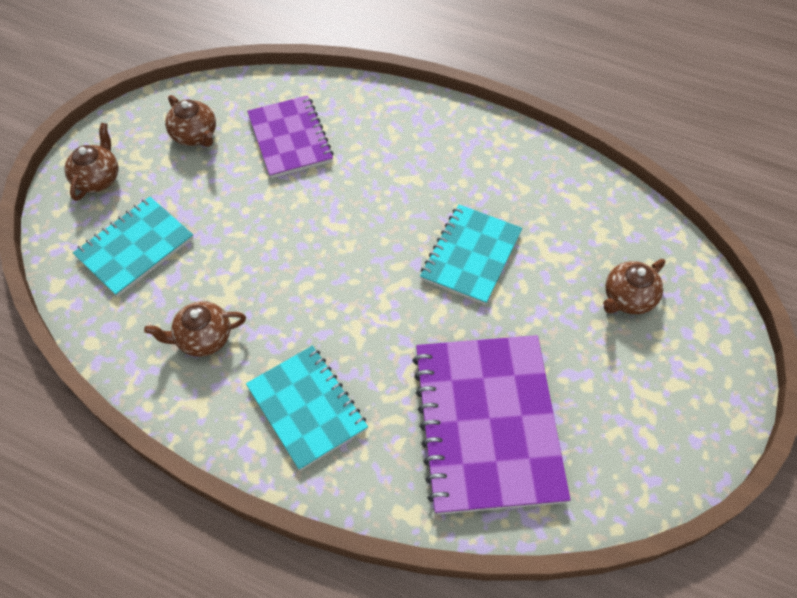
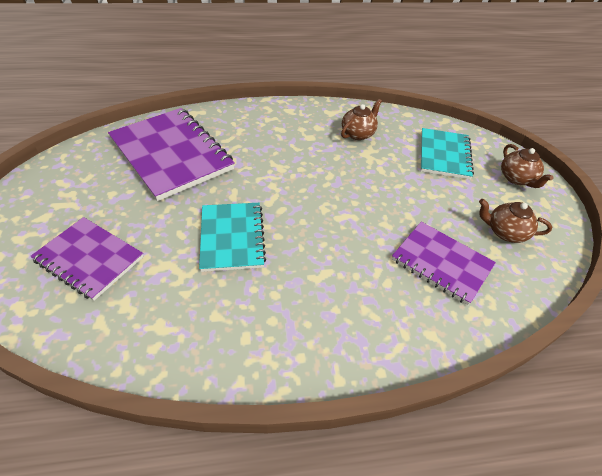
camera: 145 degrees right, 10 degrees down
(307, 408) = (277, 128): turquoise notebook -> none
(627, 298) = (89, 259): brown teapot -> purple notebook

